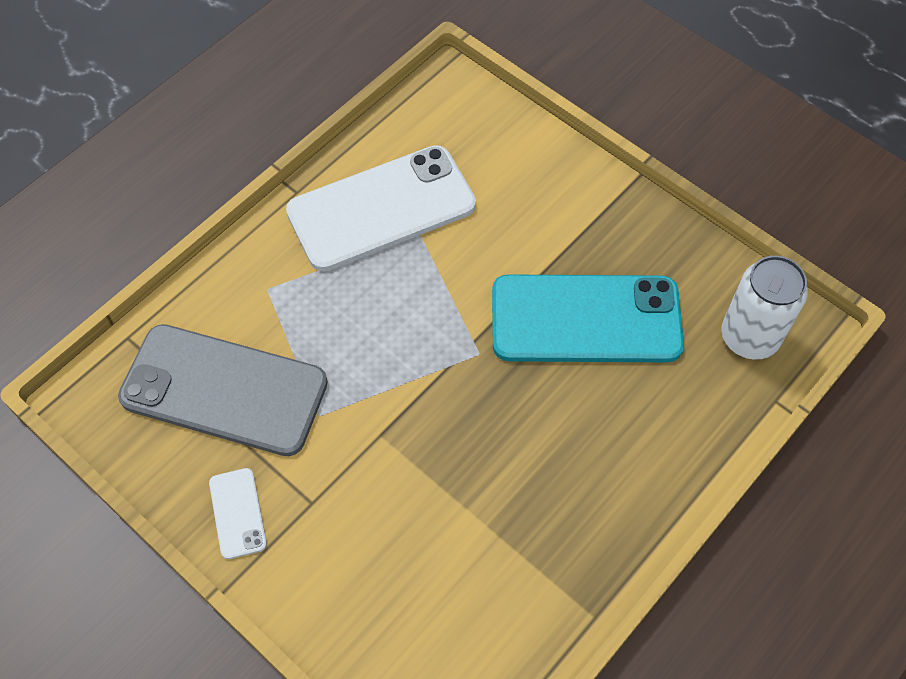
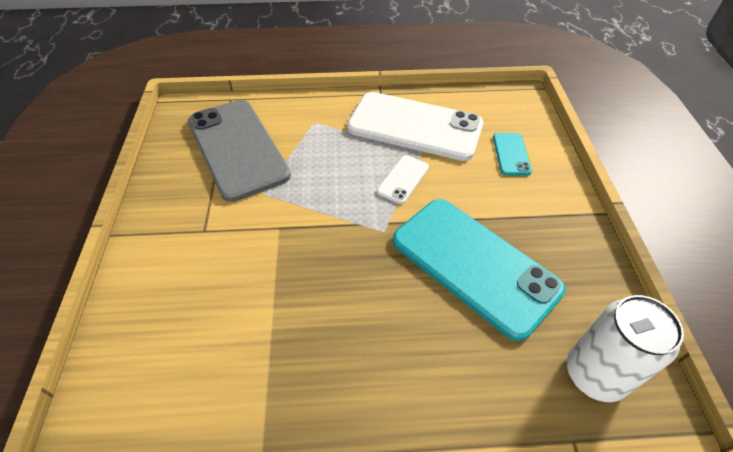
camera: 45 degrees right, 10 degrees down
(237, 513) = (167, 205): white phone -> white phone (403, 179)
(507, 170) = (511, 154): none -> turquoise phone

